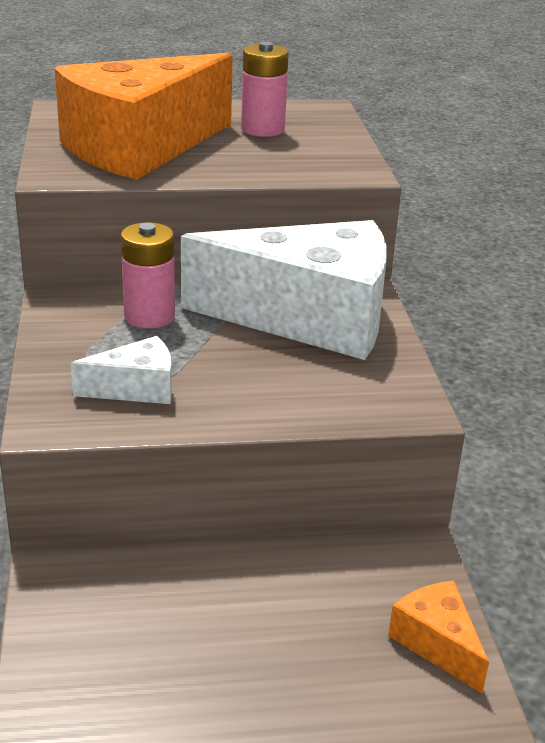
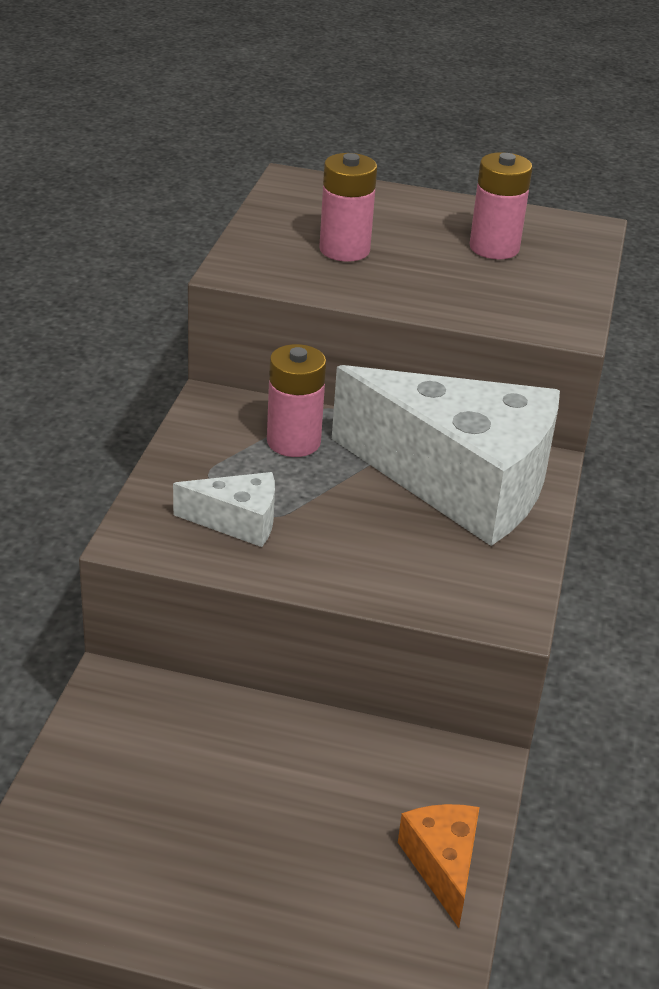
camera: 20 degrees right, 5 degrees up
(140, 148) = (344, 250): orange cheese -> pink battery

